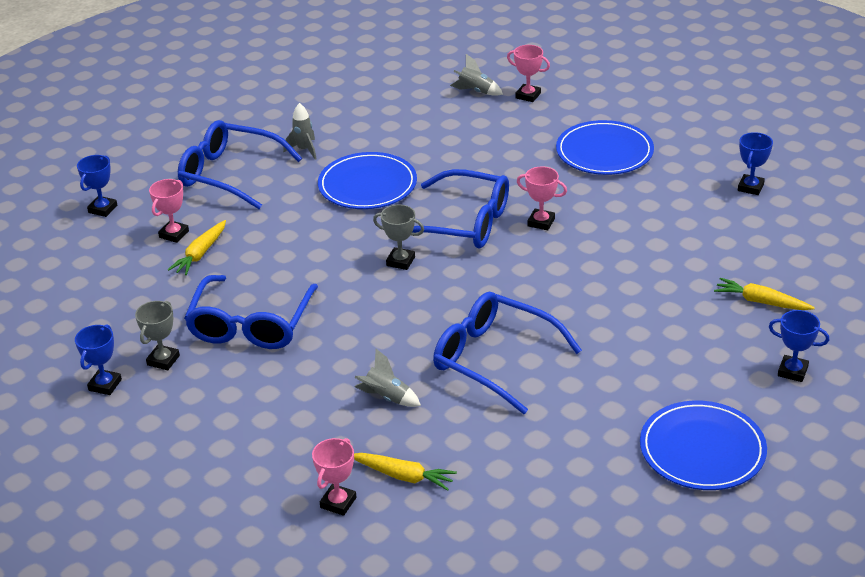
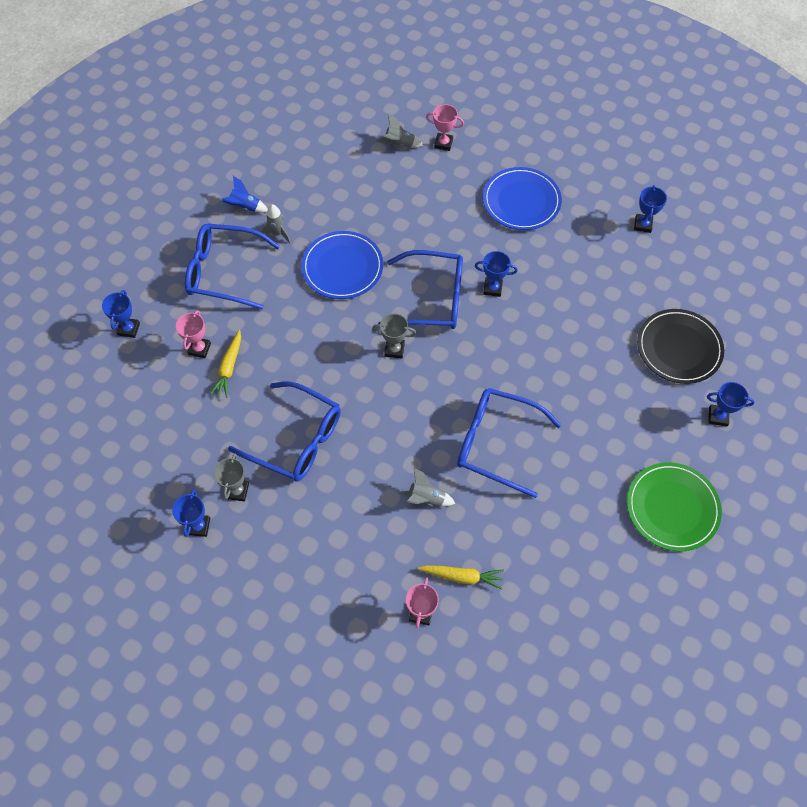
camera: 15 degrees left, 25 degrees up
(251, 324) = (295, 439): blue glasses -> blue glasses turned 60 degrees counterclockwise
(277, 125) = (245, 207): none -> blue rocket
(541, 222) = (492, 288): pink trophy -> blue trophy
(702, 450) = (672, 508): blue plate -> green plate
(761, 302) = (679, 348): yellow carrot -> black plate

